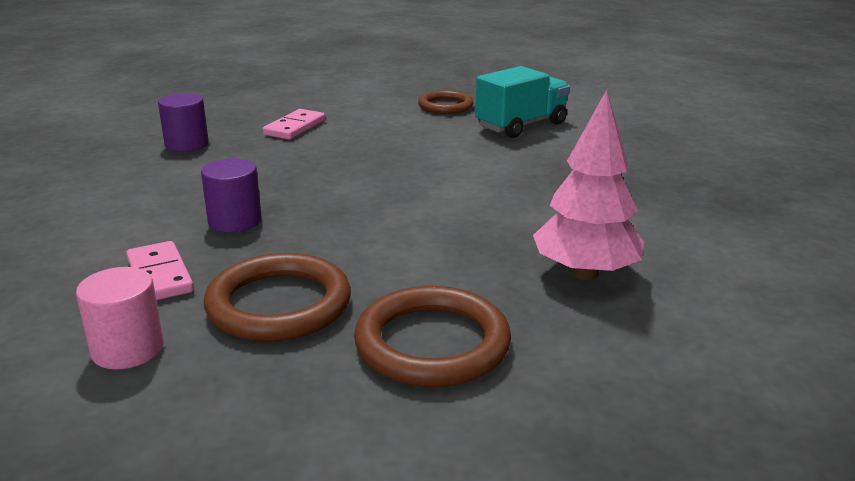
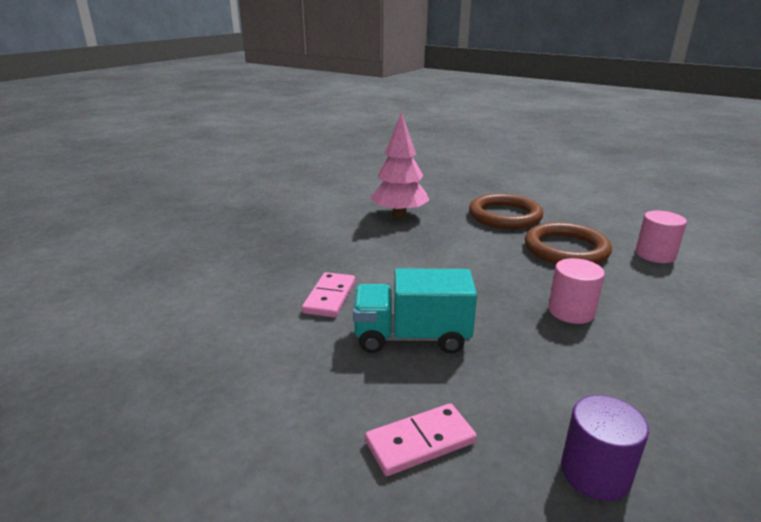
camera: 140 degrees left, 0 degrees up
(160, 275) = (637, 287): pink domino -> pink domino (329, 297)
(235, 221) = (571, 311): purple cylinder -> pink cylinder
(445, 106) = (190, 395): brown ring -> none
(521, 125) = (202, 320): turquoise truck -> turquoise truck (411, 337)

